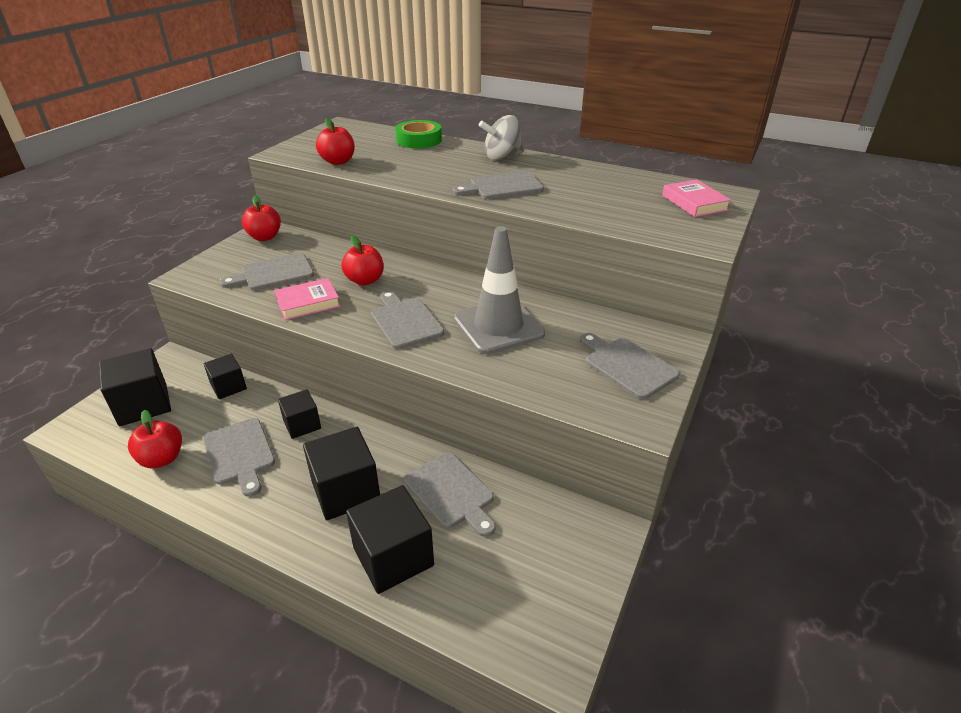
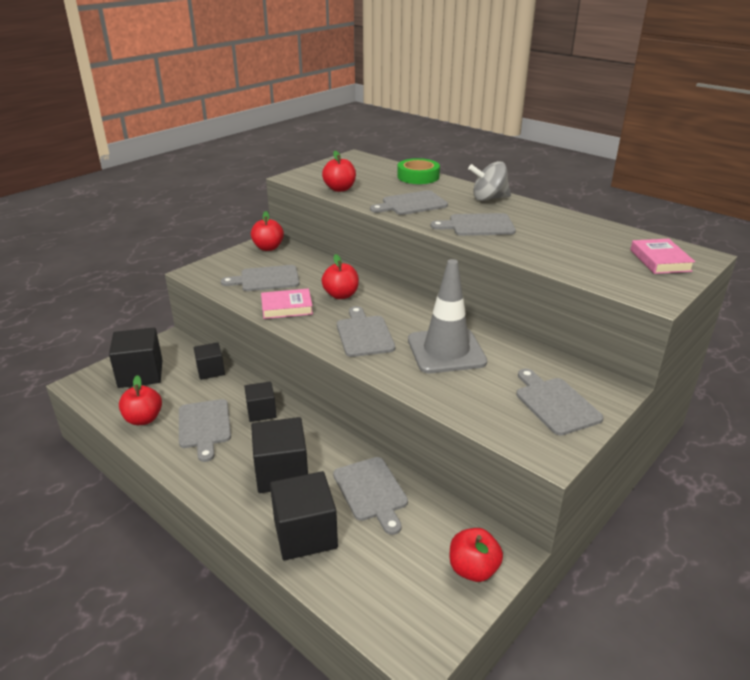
camera: 15 degrees right, 5 degrees down
(423, 170) = (411, 204): none -> grey cutting board
(582, 556) = (473, 569): none -> red apple

